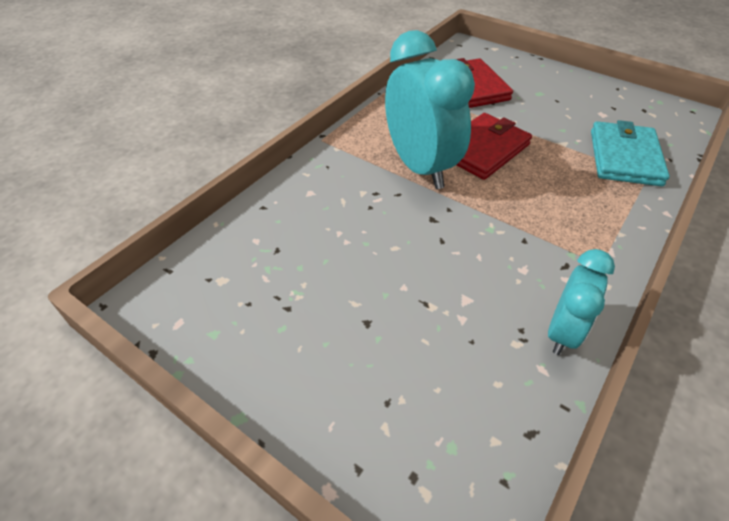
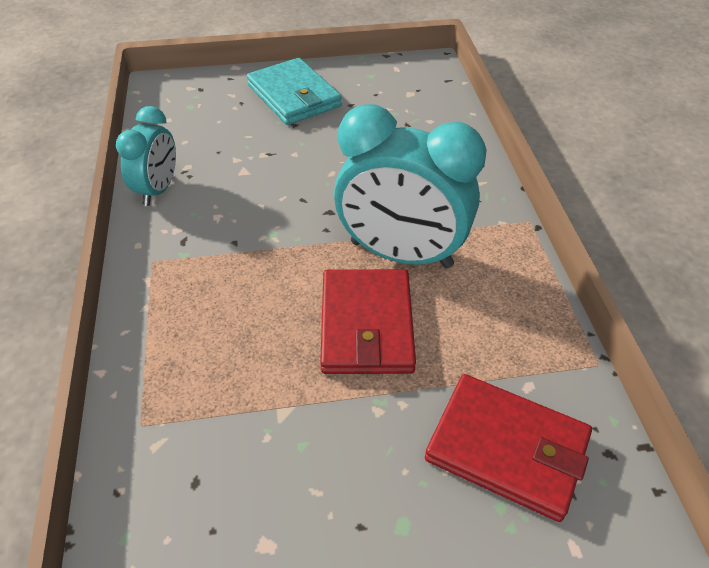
camera: 135 degrees right, 0 degrees up
(563, 332) = (158, 190): turquoise clock -> turquoise clock turned 150 degrees counterclockwise
(624, 157) = (185, 443): turquoise wallet -> turquoise wallet (294, 96)

